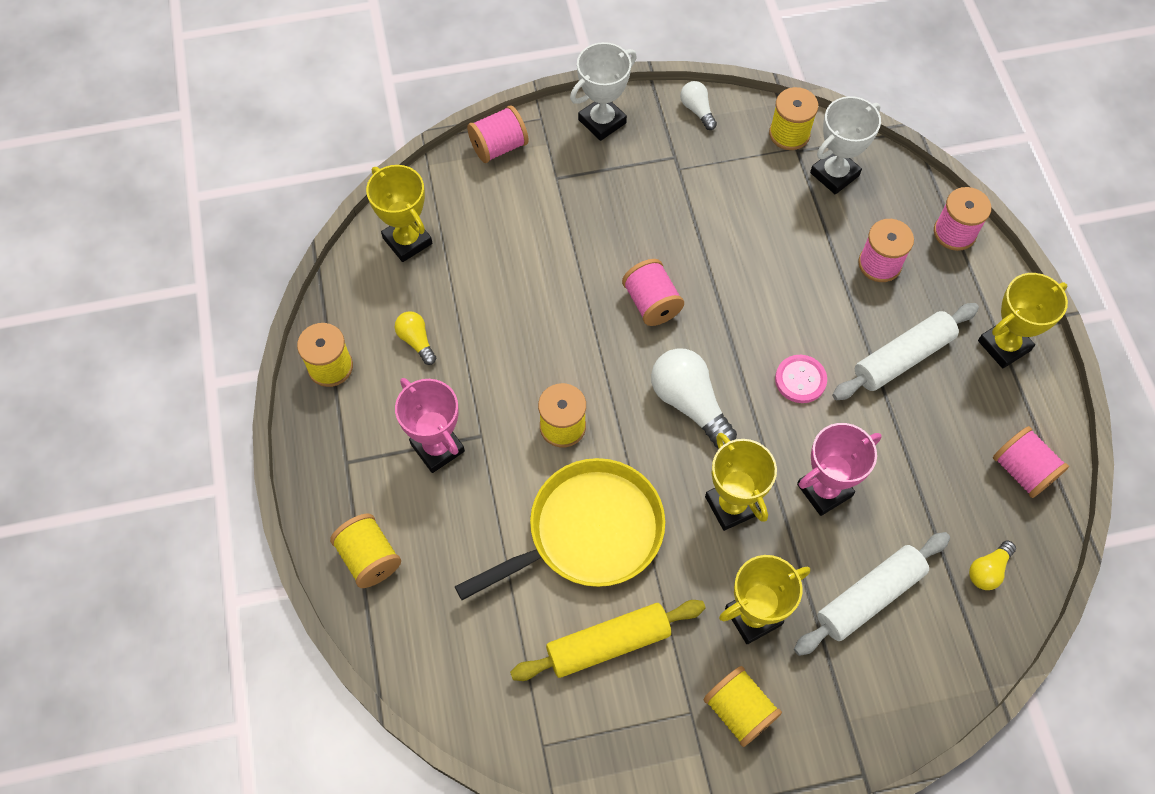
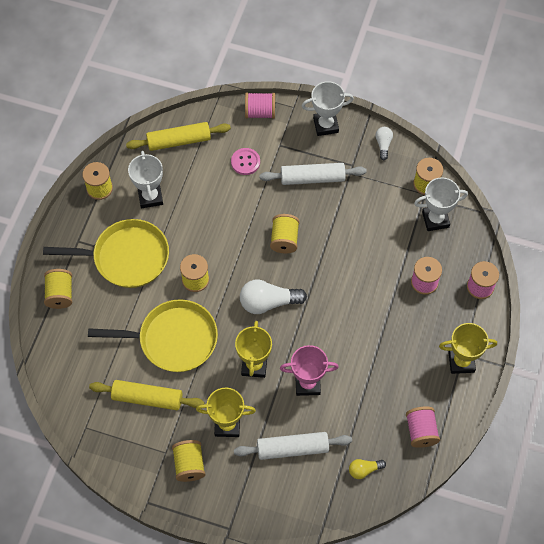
camera: 30 degrees right, 0 degrees up
(407, 241) = (179, 141): yellow trophy -> yellow rolling pin
(416, 341) = (150, 197): yellow light bulb -> white trophy
(437, 448) = (126, 257): pink trophy -> yellow pan
(651, 303) = (284, 239): pink spool -> yellow spool
(689, 403) = (268, 302): white light bulb -> white light bulb turned 90 degrees counterclockwise
(800, 380) = (335, 321): pink button -> pink button (245, 162)
(902, 358) = (399, 339): white rolling pin -> white rolling pin (312, 178)

